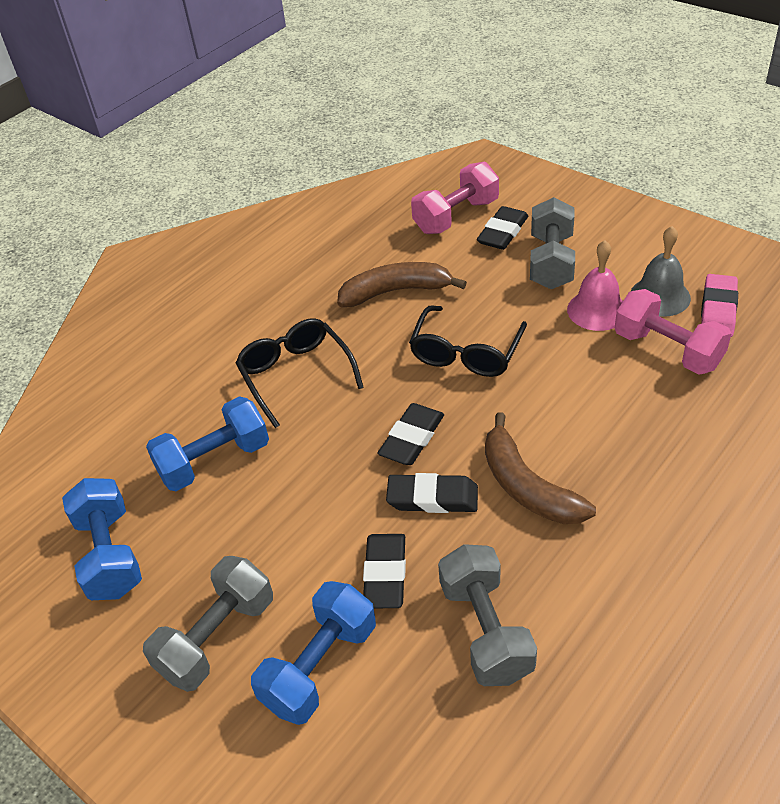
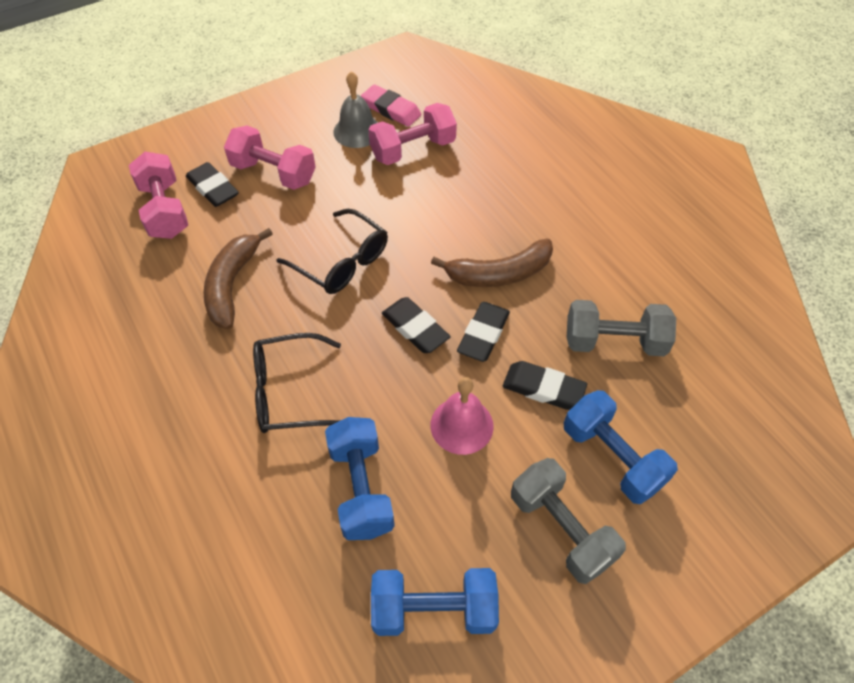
camera: 75 degrees left, 10 degrees up
(551, 262) = (273, 173): grey dumbbell -> pink dumbbell
(597, 310) = (347, 169): pink bell -> pink bell (461, 425)

